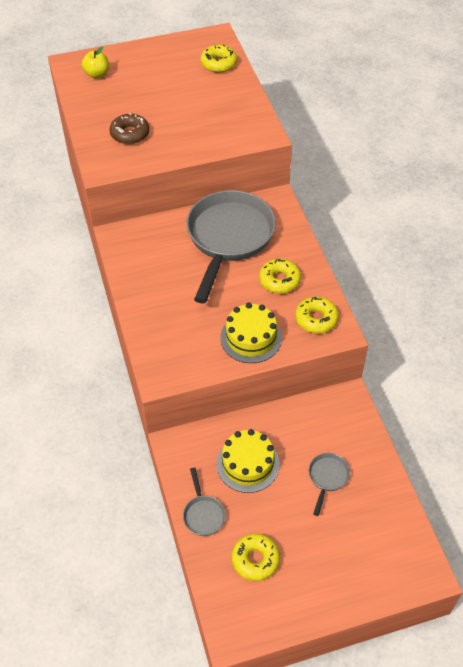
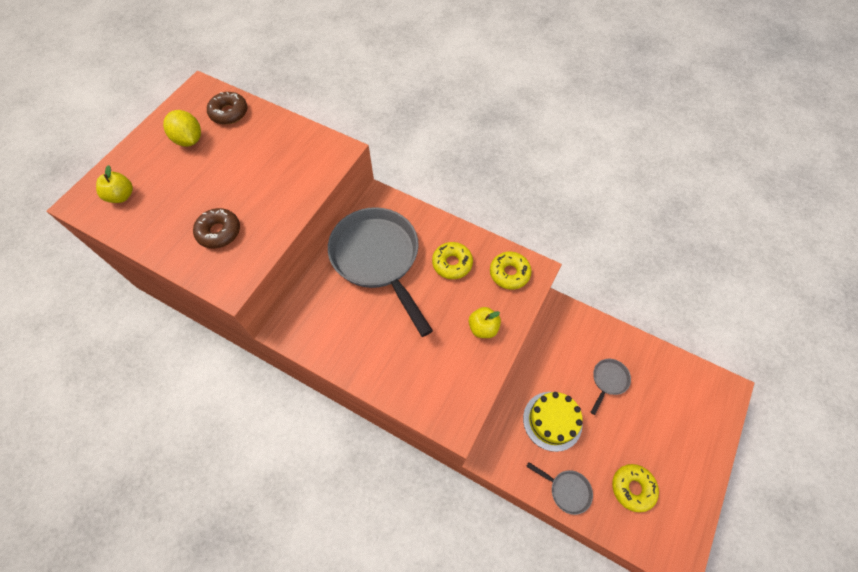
camera: 45 degrees left, 10 degrees up
(173, 65) = (189, 140): none -> yellow lemon
(218, 63) = (229, 113): yellow donut -> brown donut
(251, 337) = (483, 328): yellow cake -> yellow apple
(327, 478) = (608, 381): grey pan -> grey pan turned 60 degrees clockwise

